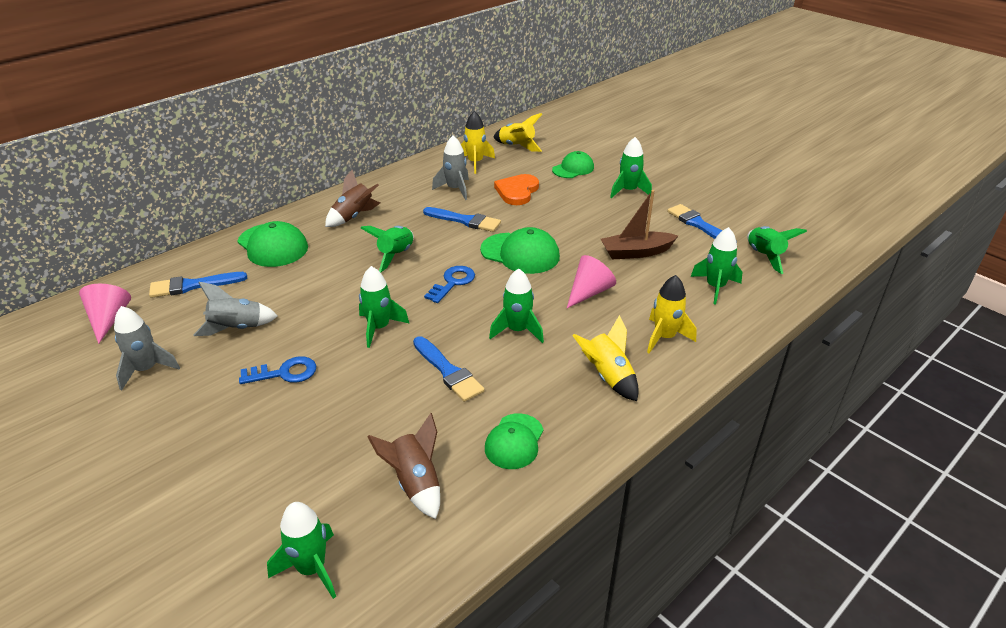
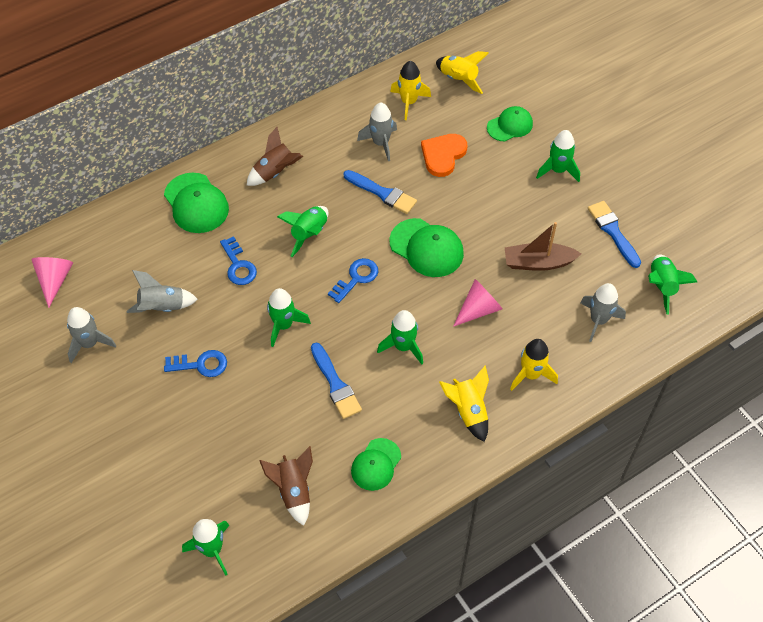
camera: 10 degrees right, 20 degrees up
(193, 285) = (124, 248): blue brush -> none
(322, 286) = (238, 265): none -> blue key
(715, 287) = (598, 320): green rocket -> grey rocket

